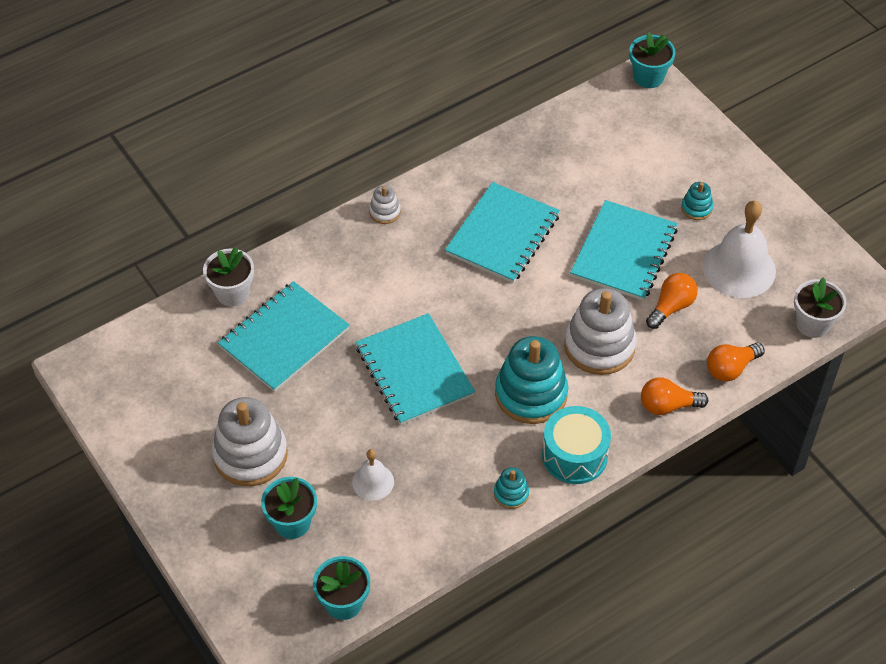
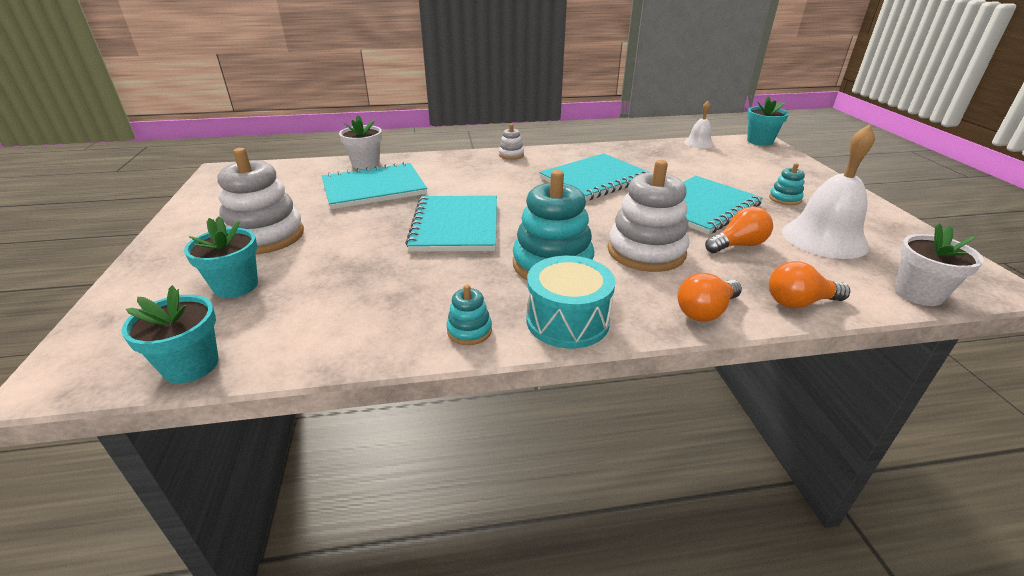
camera: 25 degrees right, 20 degrees down
(373, 482) = (341, 280): white bell -> white bell (698, 143)
(667, 405) = (705, 311): orange light bulb -> orange light bulb turned 60 degrees counterclockwise

